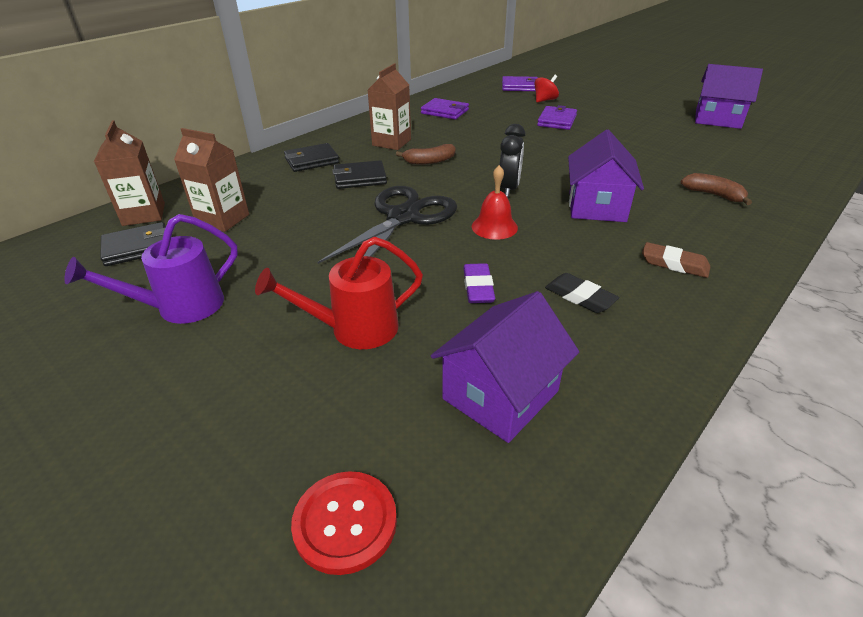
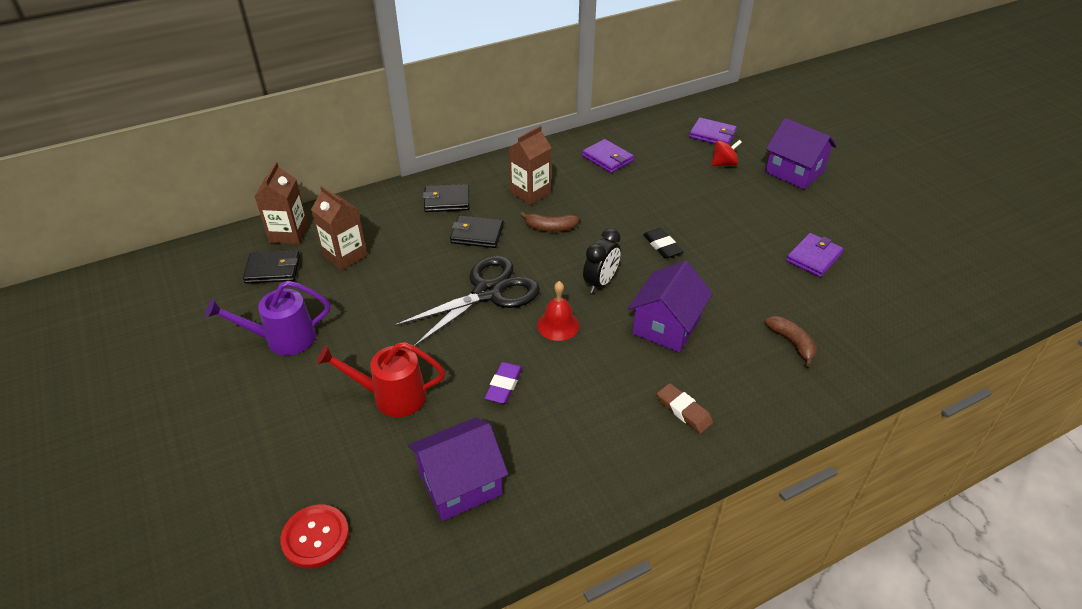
camera: 20 degrees right, 5 degrees up
(557, 121) = (714, 199): purple wallet -> purple wallet (813, 257)
(580, 297) = (578, 419): black eraser -> black eraser (662, 246)
(717, 119) = (895, 238): purple house -> purple house (794, 172)

